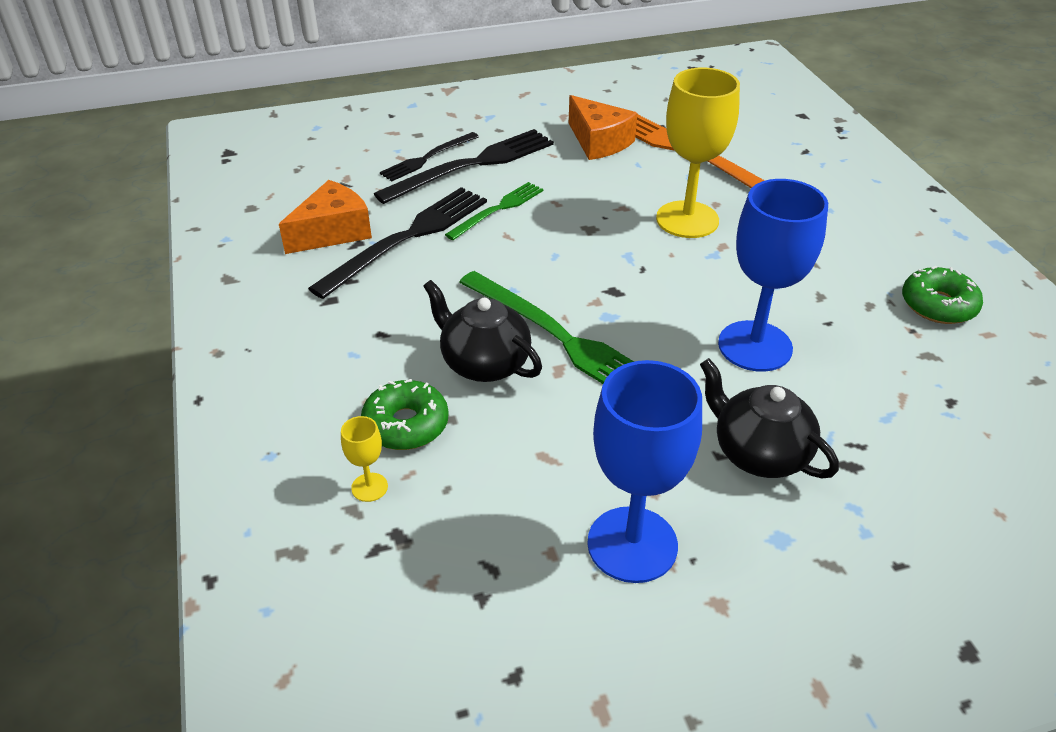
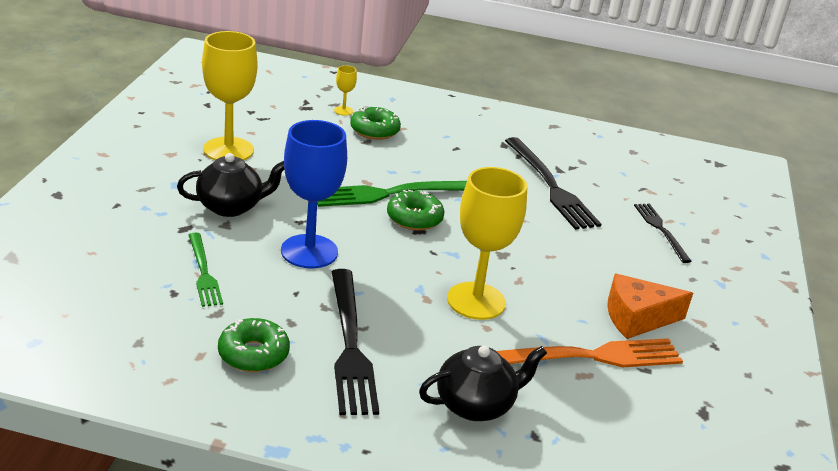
camera: 115 degrees right, 10 degrees down
(333, 232) = (580, 166): orange cheese -> none
(472, 165) = (636, 244): black fork -> black fork (350, 345)
(484, 363) = (397, 164): black teapot -> black teapot (476, 405)
(498, 209) = (560, 229): green fork -> green fork (203, 272)
(595, 303) = (414, 218): none -> green donut
(632, 544) = (228, 150): blue goblet -> yellow goblet

